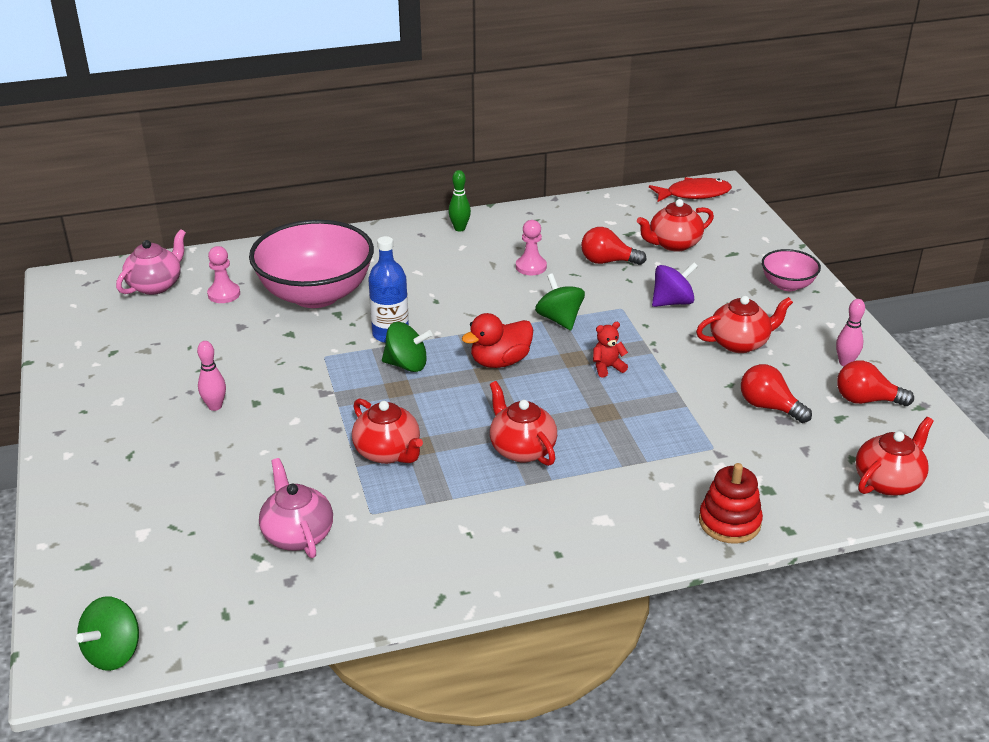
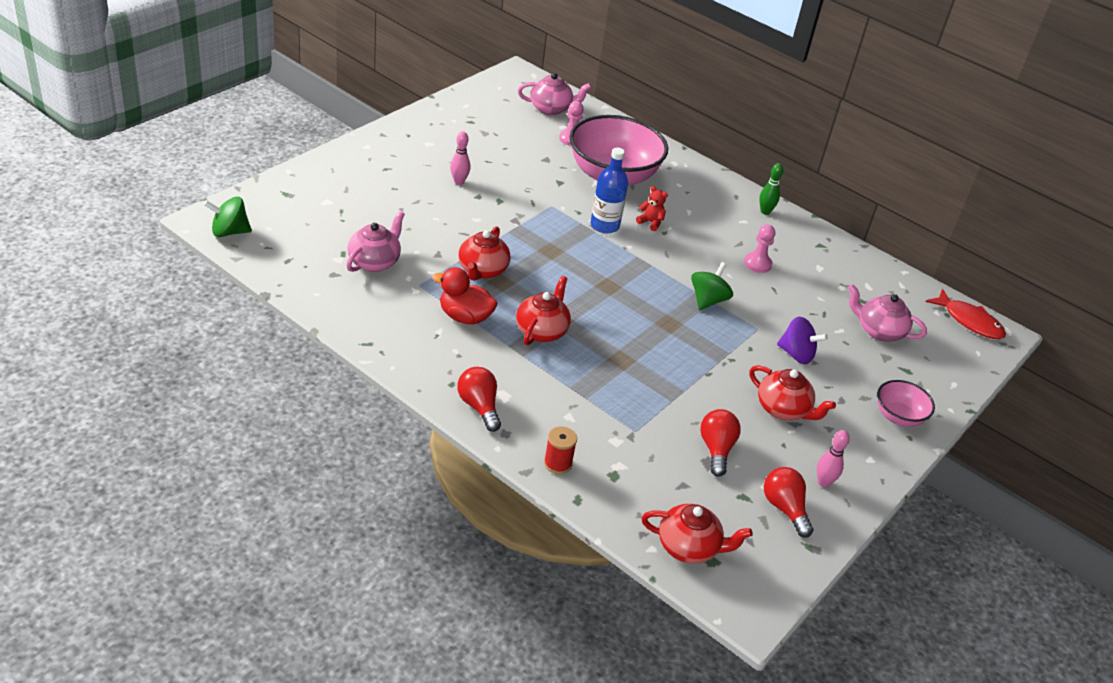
camera: 50 degrees right, 5 degrees up
(407, 365) = (579, 245): green spinning top -> none
(500, 361) = (627, 287): red duck -> red duck (465, 317)
(607, 261) = (811, 301): red light bulb -> red light bulb (479, 406)
(607, 367) = (675, 344): red teddy bear -> red teddy bear (650, 222)
(673, 244) = (879, 331): red teapot -> pink teapot
(729, 522) = (557, 463): red stacking toy -> red spool

